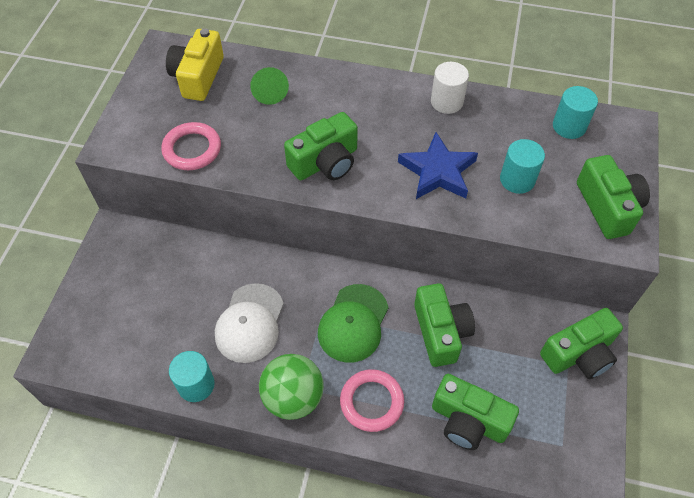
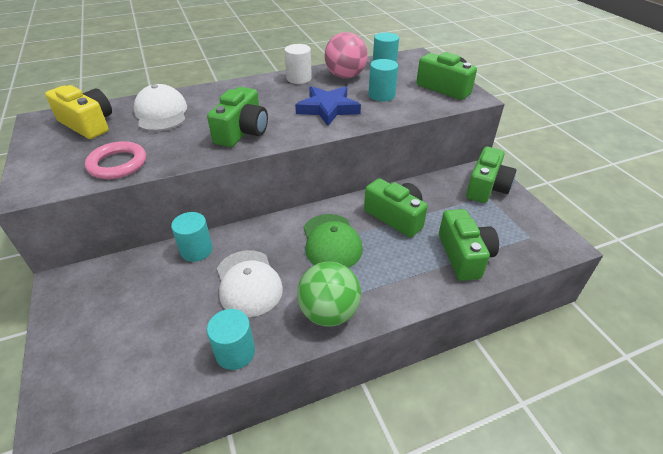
camera: 35 degrees left, 15 degrees down
(198, 77) = (88, 124): yellow camera -> yellow camera turned 150 degrees clockwise
(231, 259) = (196, 250): none -> turquoise cylinder
(270, 92) = (161, 113): green cone -> white cap
(371, 402) = (390, 281): pink ring -> none
(468, 421) = (464, 255): green camera -> green camera turned 90 degrees counterclockwise
(503, 124) = (345, 76): none -> pink ball

